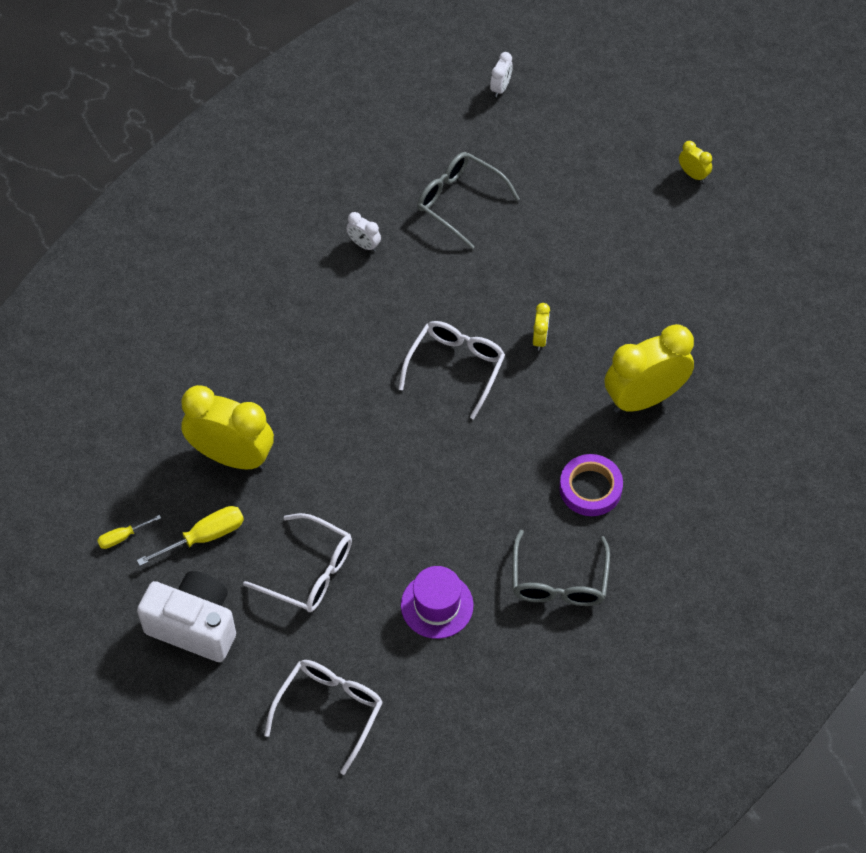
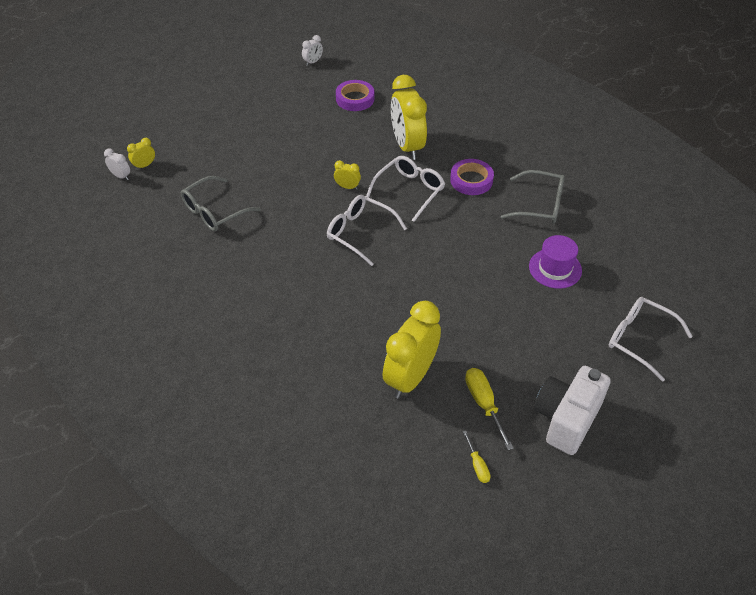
camera: 80 degrees left, 10 degrees down
(309, 572) = (522, 338): white glasses -> white glasses (410, 191)
(364, 244) = (232, 270): white clock -> white clock (313, 62)
(693, 174) = (239, 99): yellow clock -> yellow clock (144, 165)
(735, 315) = (355, 99): none -> purple tape

